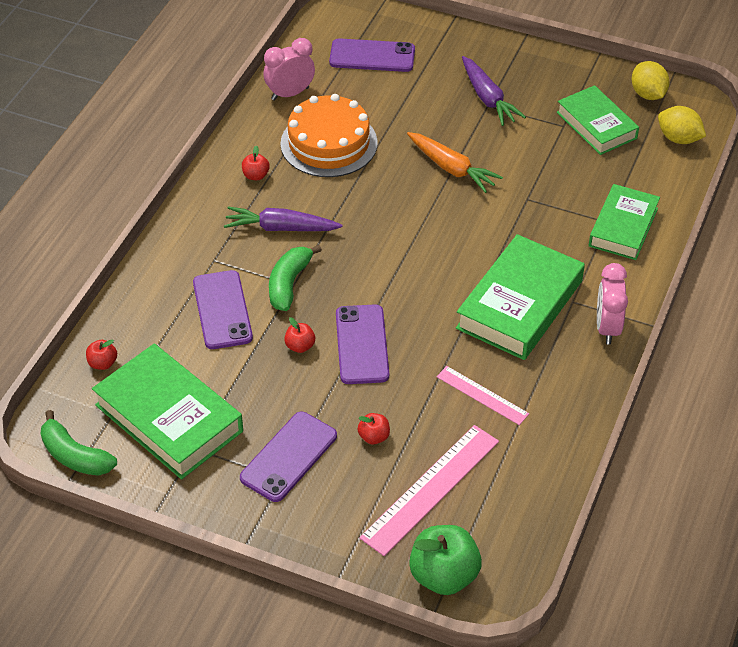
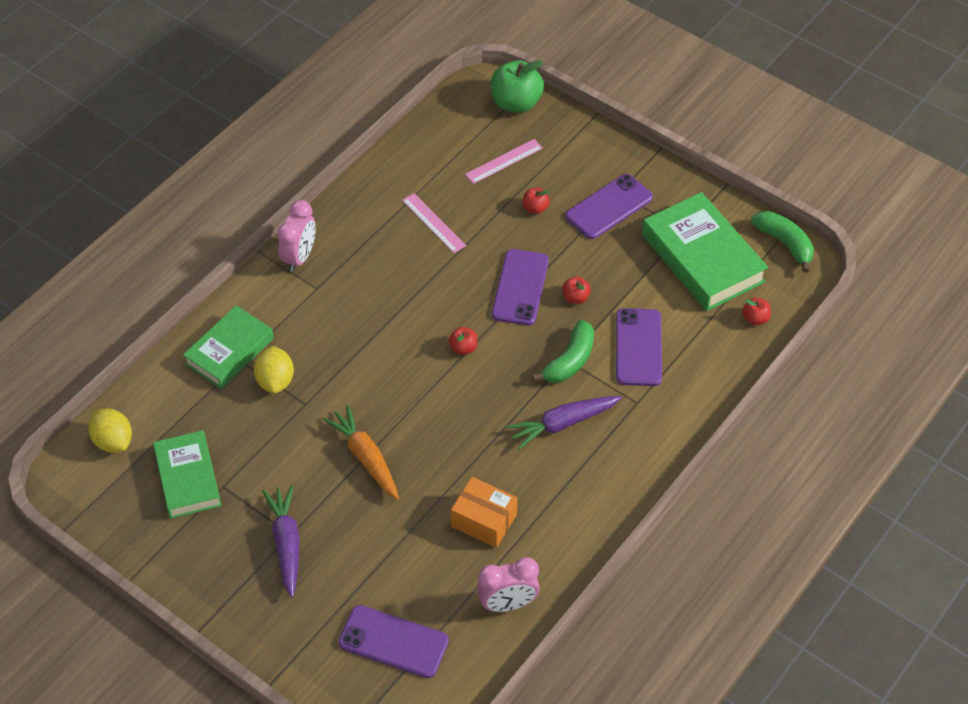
camera: 165 degrees left, 5 degrees up
(256, 175) = (573, 495): red apple -> red apple (463, 348)
(281, 228) = (562, 424): purple carrot -> purple carrot turned 135 degrees clockwise
(329, 143) = (484, 520): orange cake -> orange box
(430, 489) = (504, 161): pink ruler -> pink ruler, size x0.58
(519, 304) = (365, 295): green book -> none
(648, 94) = (109, 508): yellow lemon -> yellow lemon (275, 381)

